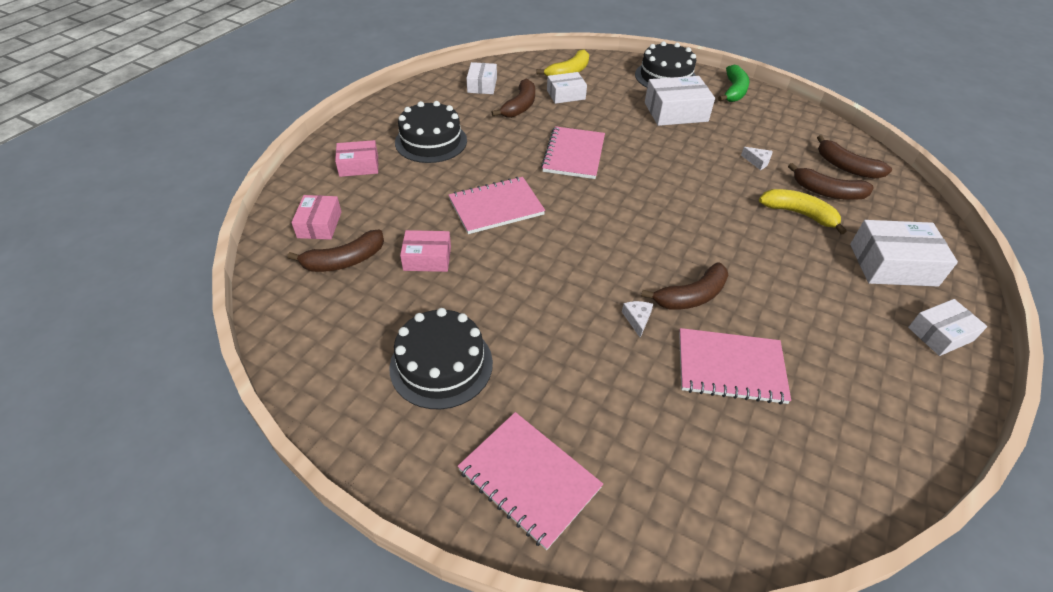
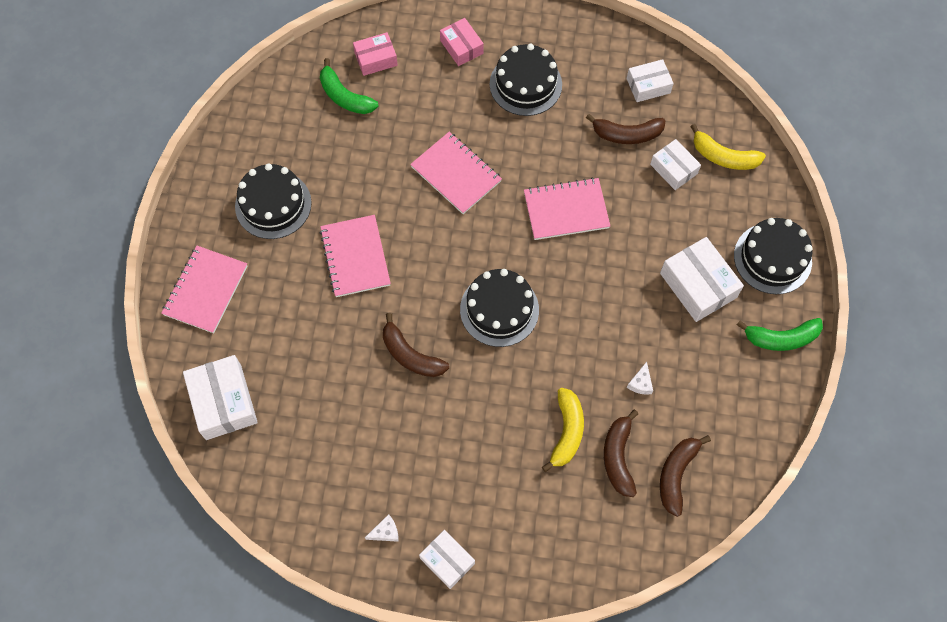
camera: 70 degrees right, 20 degrees up
(344, 260) = (345, 96): brown banana -> green banana
(427, 258) = (371, 150): pink box -> none
(637, 319) = (368, 320): white cheese -> white cheese (385, 532)
(659, 220) = (499, 309): none -> black cake
(730, 367) = (345, 397): pink notebook -> pink notebook (355, 257)
(892, 265) = (526, 522): white box -> white box (223, 402)

